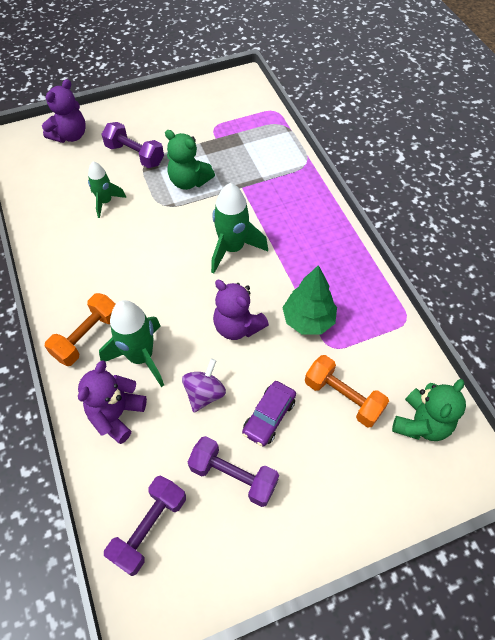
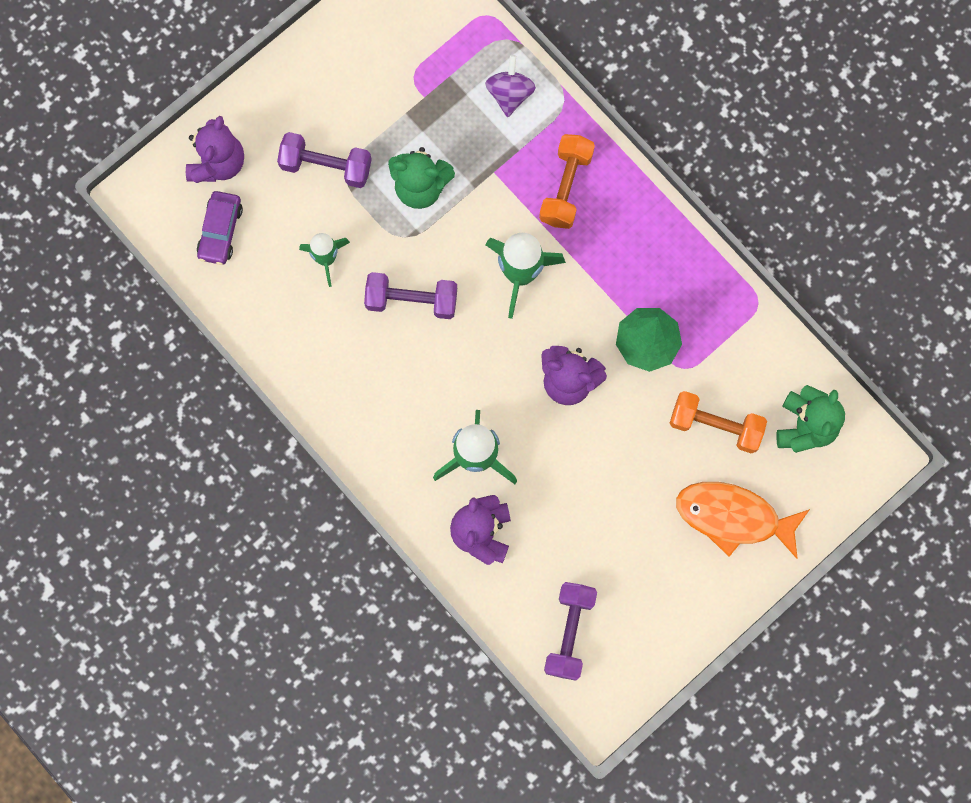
camera: 20 degrees left, 20 degrees up
(87, 337) = (402, 455): orange dumbbell -> orange dumbbell (566, 187)
(204, 393) = (565, 475): purple spinning top -> purple spinning top (510, 93)
(233, 476) = (631, 552): purple dumbbell -> purple dumbbell (411, 300)
(269, 417) = (644, 476): purple car -> purple car (220, 231)
(335, 478) = (733, 517): none -> orange fish

